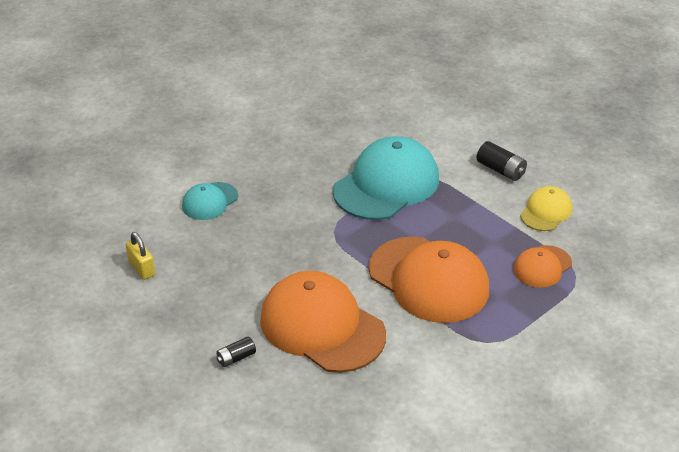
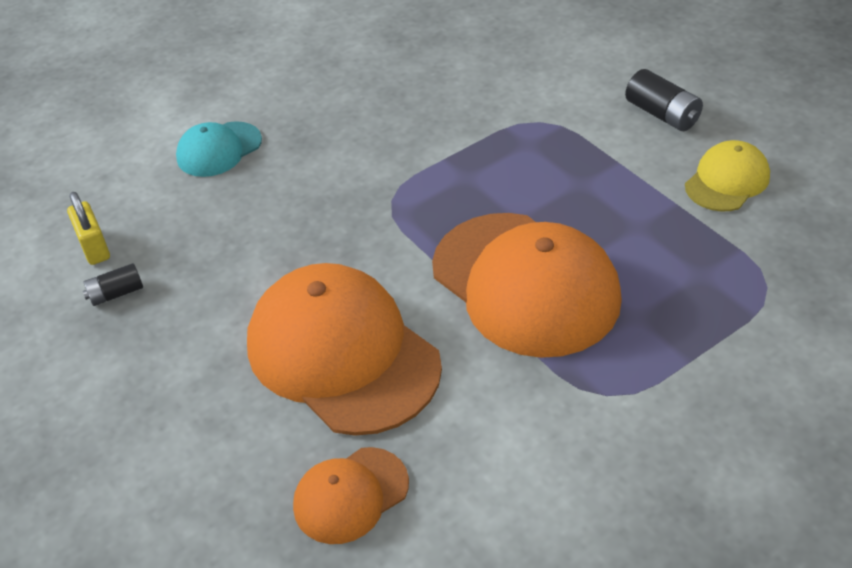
camera: 10 degrees right, 5 degrees up
(236, 358) = (197, 399): black battery -> black battery (116, 293)
(386, 184) = (484, 132): turquoise cap -> none
(542, 267) = (712, 269): orange cap -> orange cap (350, 495)

